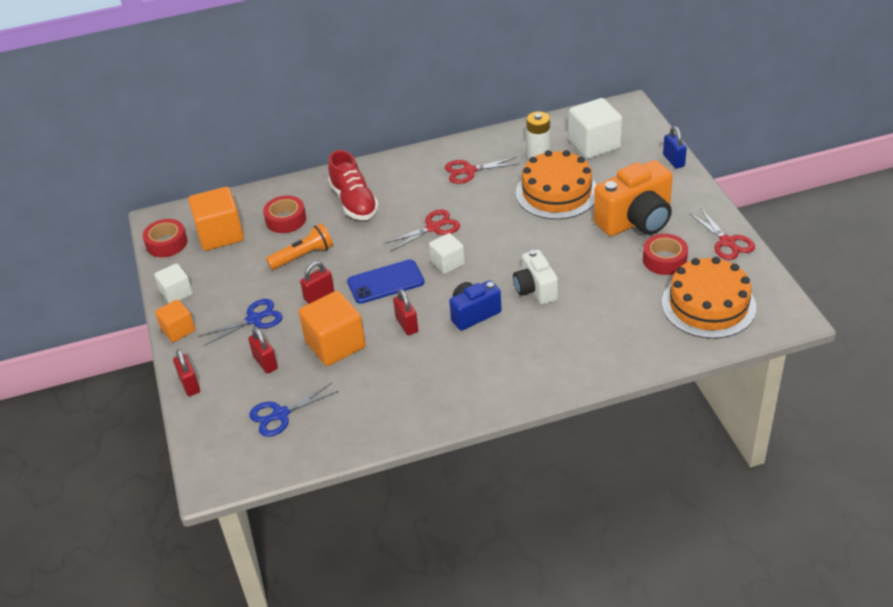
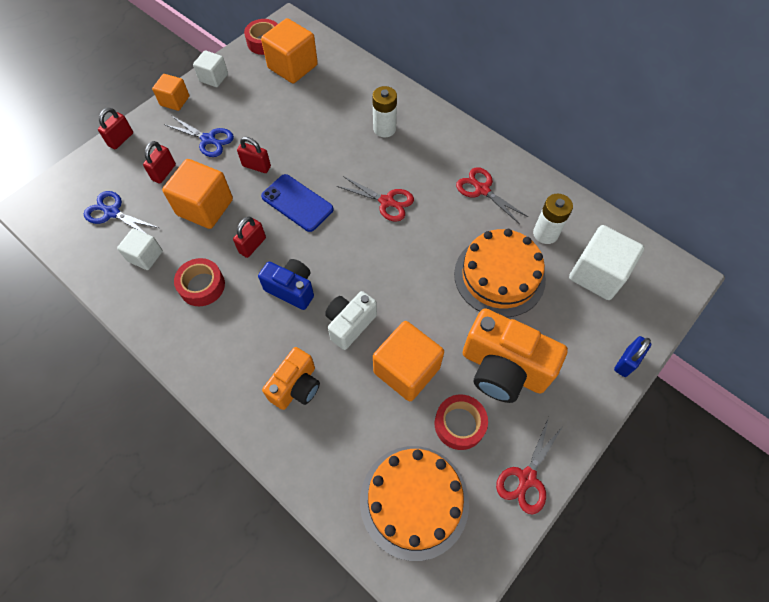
camera: 55 degrees right, 20 degrees up
(286, 220) = (334, 96): red tape -> red tape (202, 286)
(303, 256) = (297, 131): orange flashlight -> none
(354, 202) = (384, 129): red shoe -> white battery
(447, 263) = (347, 236): white cube -> white cube (145, 256)
(569, 340) = (296, 386): none -> orange camera
(600, 272) = (406, 370): none -> orange cube

